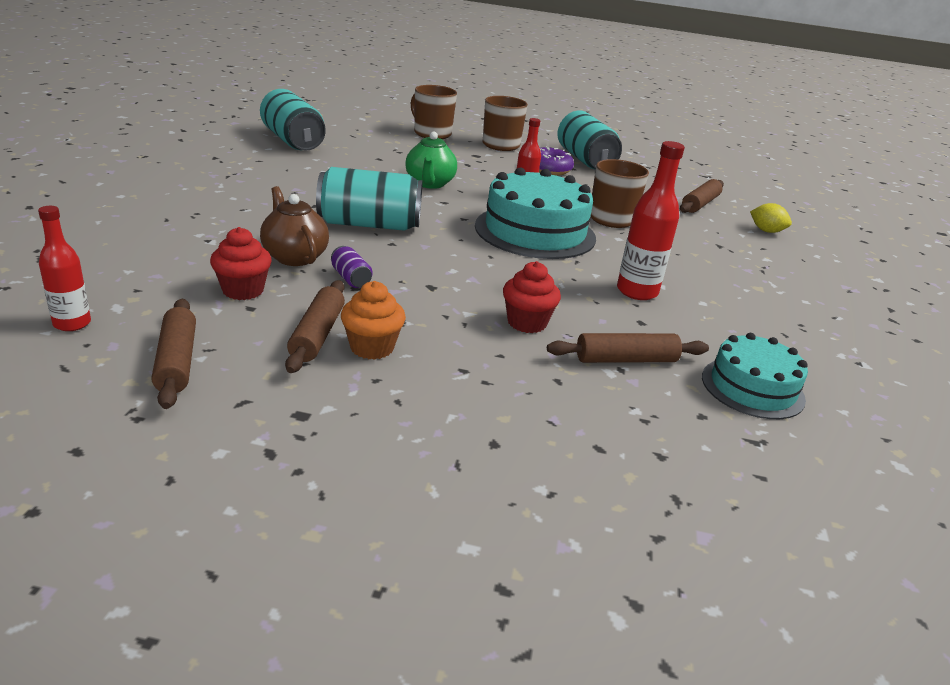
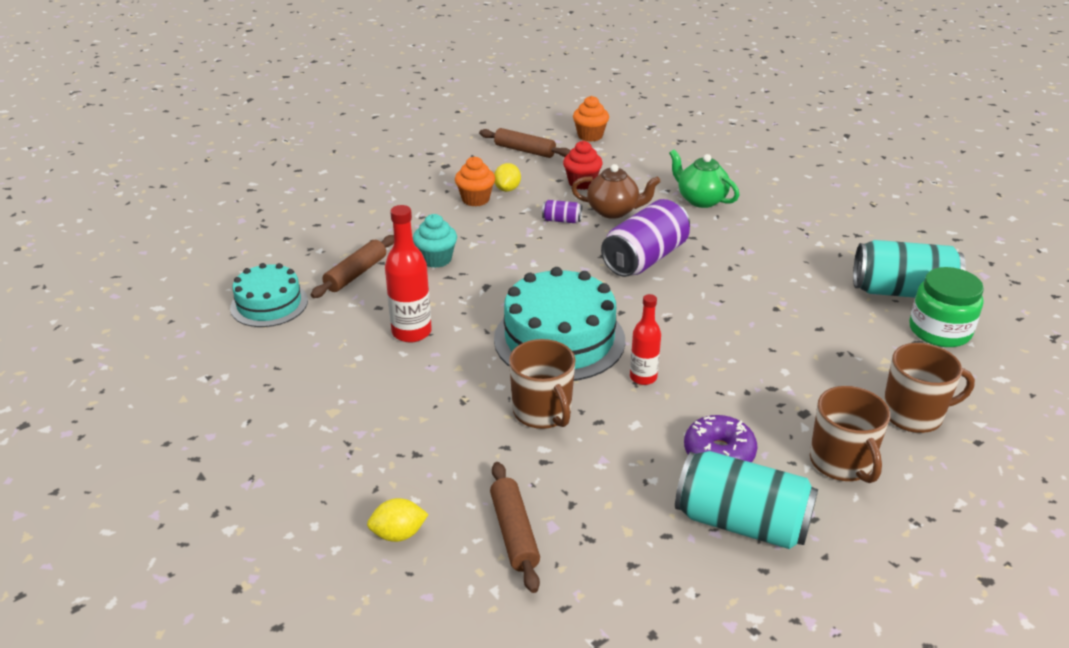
camera: 135 degrees right, 5 degrees up
(72, 323) = (590, 136): red bottle -> orange cupcake
(317, 334) = (507, 189): brown rolling pin -> yellow lemon
(331, 131) = (939, 331): none -> green jar
(369, 224) = (645, 258): turquoise can -> purple can
(429, 183) = (721, 330): green teapot -> green teapot (701, 200)
(527, 323) = (436, 259): red cupcake -> turquoise cupcake

